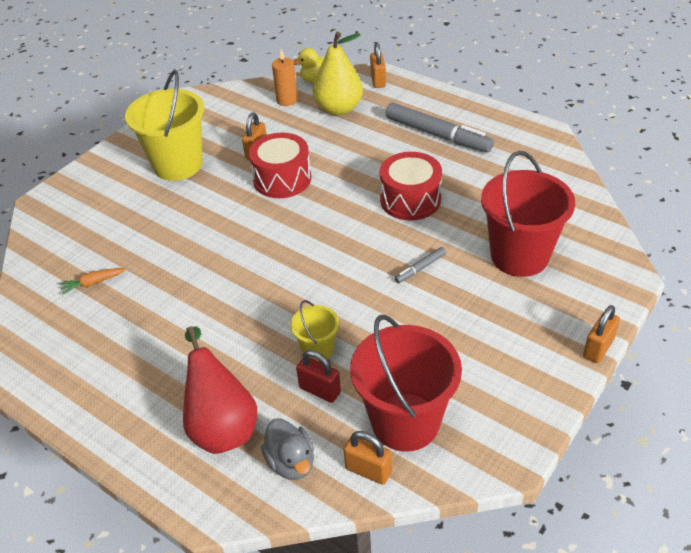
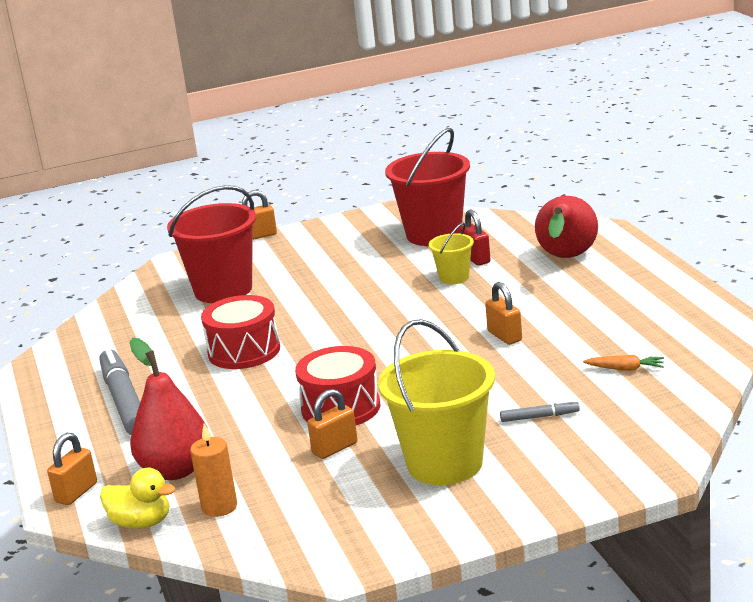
camera: 145 degrees left, 20 degrees down
(291, 462) = (531, 234): grey duck -> none
(339, 109) = (175, 470): yellow pear -> red pear
(368, 470) = (483, 222): orange padlock -> orange padlock (504, 336)
(420, 268) = (310, 302): grey marker -> grey marker (539, 417)

